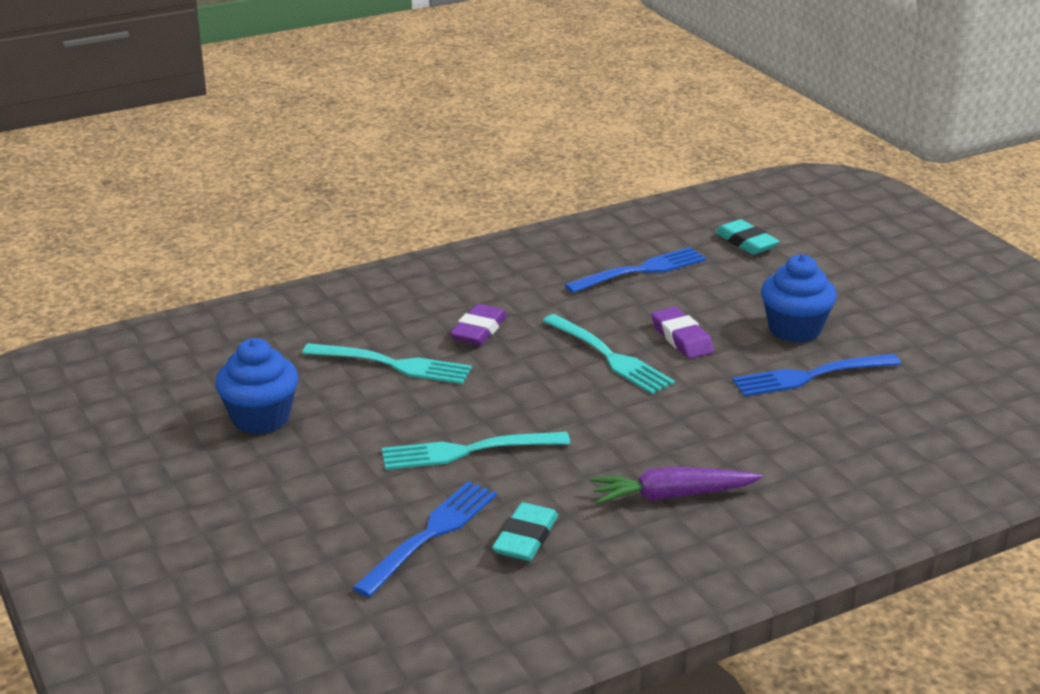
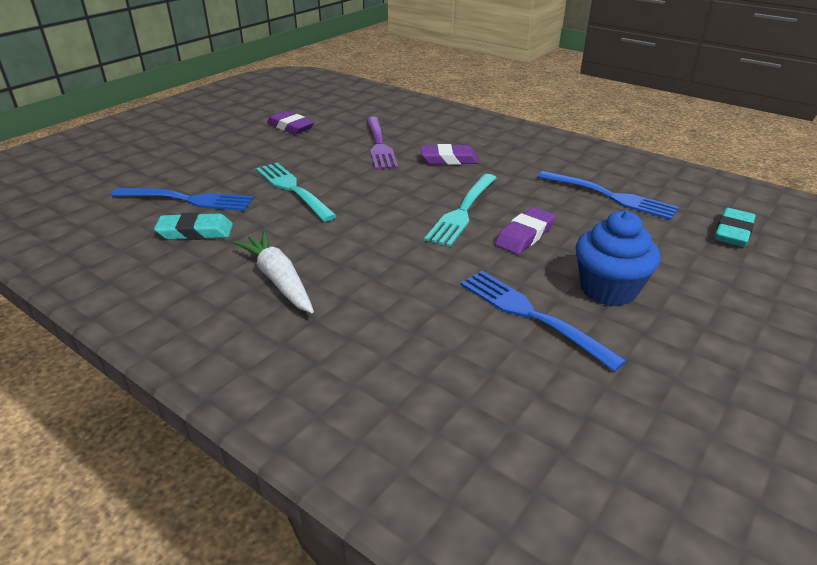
camera: 65 degrees right, 5 degrees up
(261, 418) = (290, 127): blue cupcake -> purple eraser
(392, 364) = (379, 145): turquoise fork -> purple fork
(671, 496) = (278, 280): purple carrot -> white carrot

